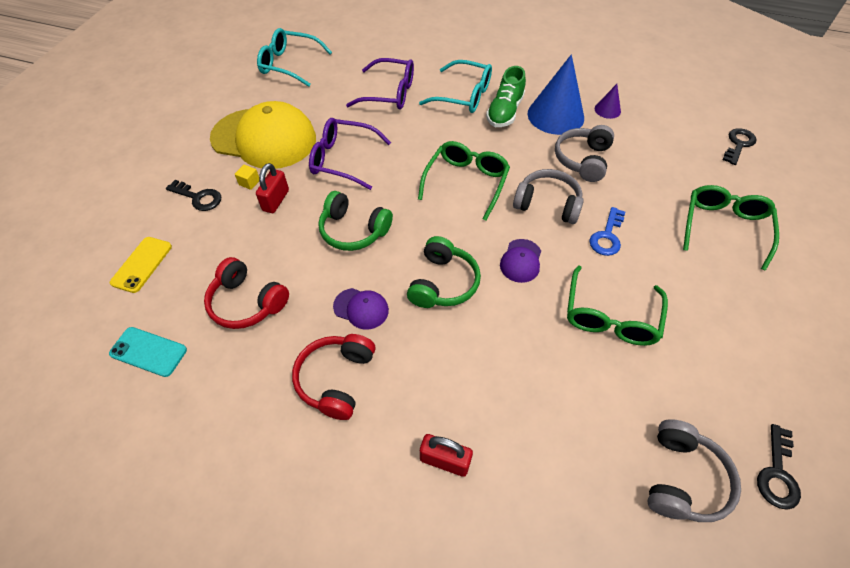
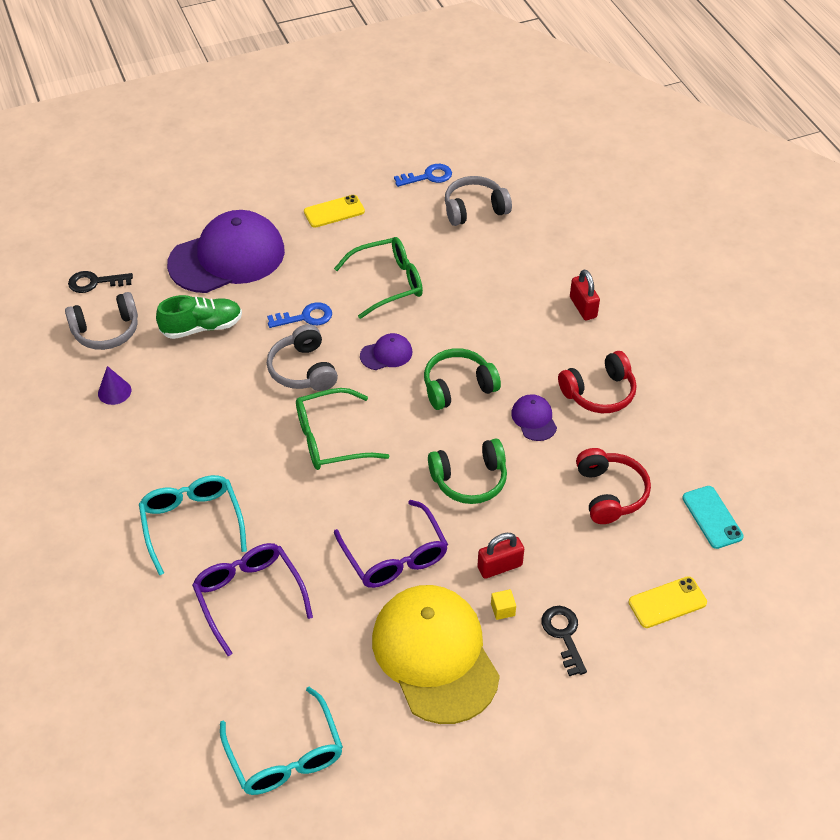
camera: 130 degrees left, 5 degrees down
(353, 230) = (469, 480): green headphones -> green headphones turned 90 degrees clockwise
(504, 112) = (191, 471): green shoe -> green shoe (202, 327)
(555, 115) = (161, 427): blue cone -> none
(582, 160) = (217, 374): grey headphones -> grey headphones (106, 331)
(723, 228) = (227, 257): green glasses -> purple cap
(752, 339) = (334, 212): none -> yellow phone
(777, 473) = (428, 176): black key -> blue key

